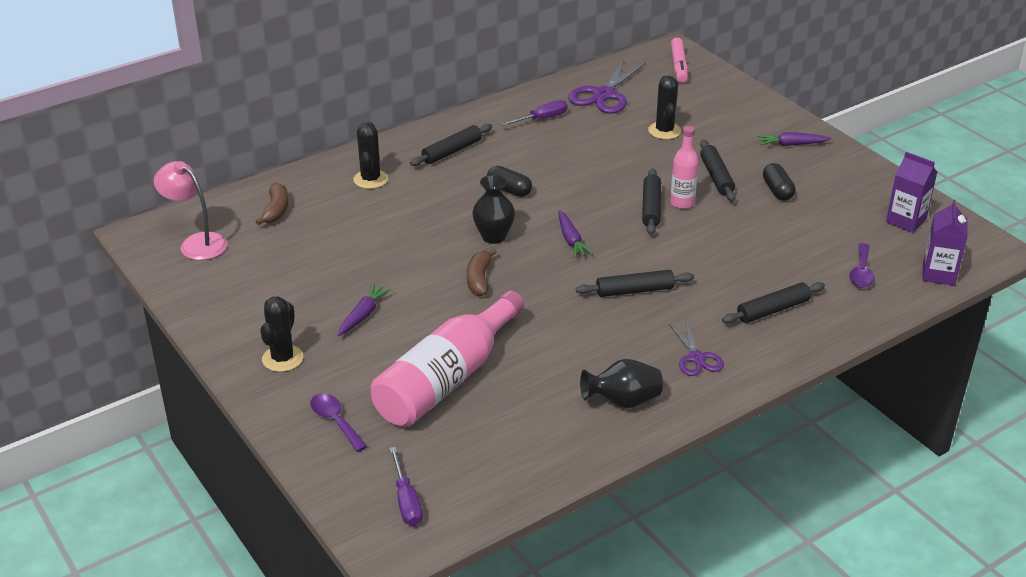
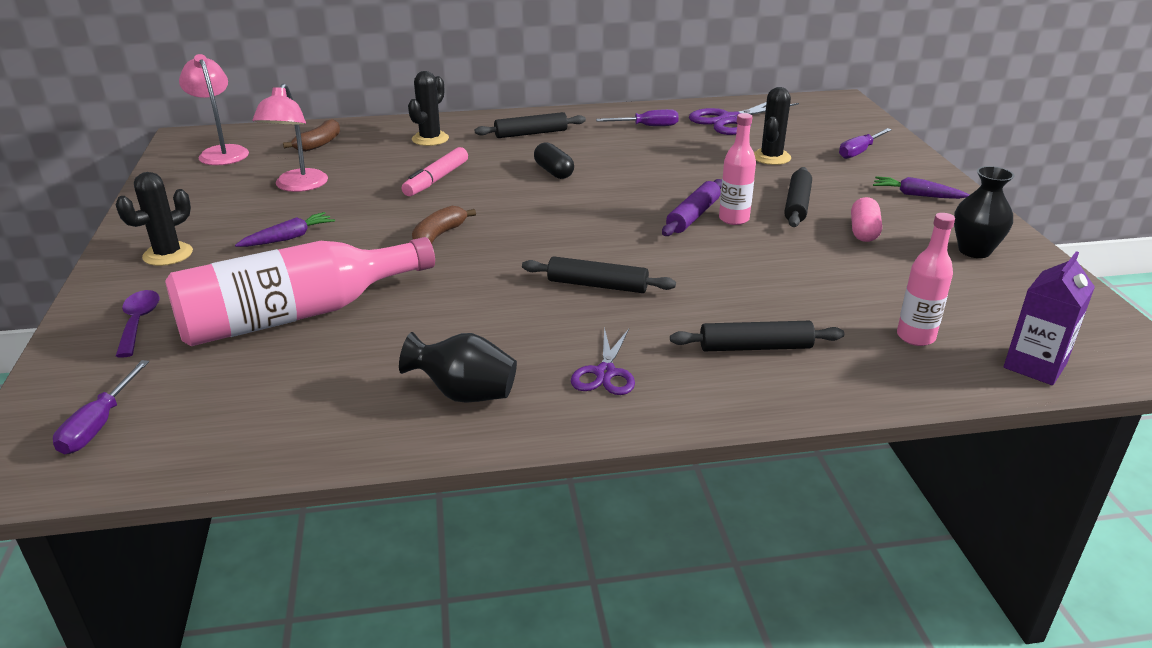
camera: 25 degrees right, 5 degrees down
(311, 262) = (298, 186): none -> pink lamp
(493, 236) = (495, 204): black vase -> black vase (974, 251)
(571, 240) = (574, 224): purple carrot -> none
(651, 207) = (693, 216): black rolling pin -> purple rolling pin
(679, 66) = (835, 112): pink marker -> pink marker (436, 179)
(725, 108) = (859, 152): none -> purple screwdriver
(777, 190) = (863, 231): black capsule -> pink capsule
(861, 272) = (915, 337): purple spoon -> pink bottle
(906, 221) = (1022, 297): purple carton -> none

